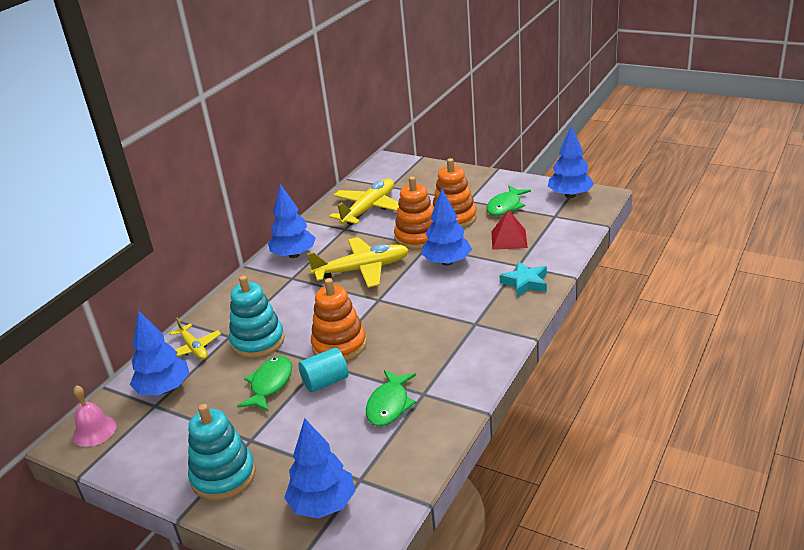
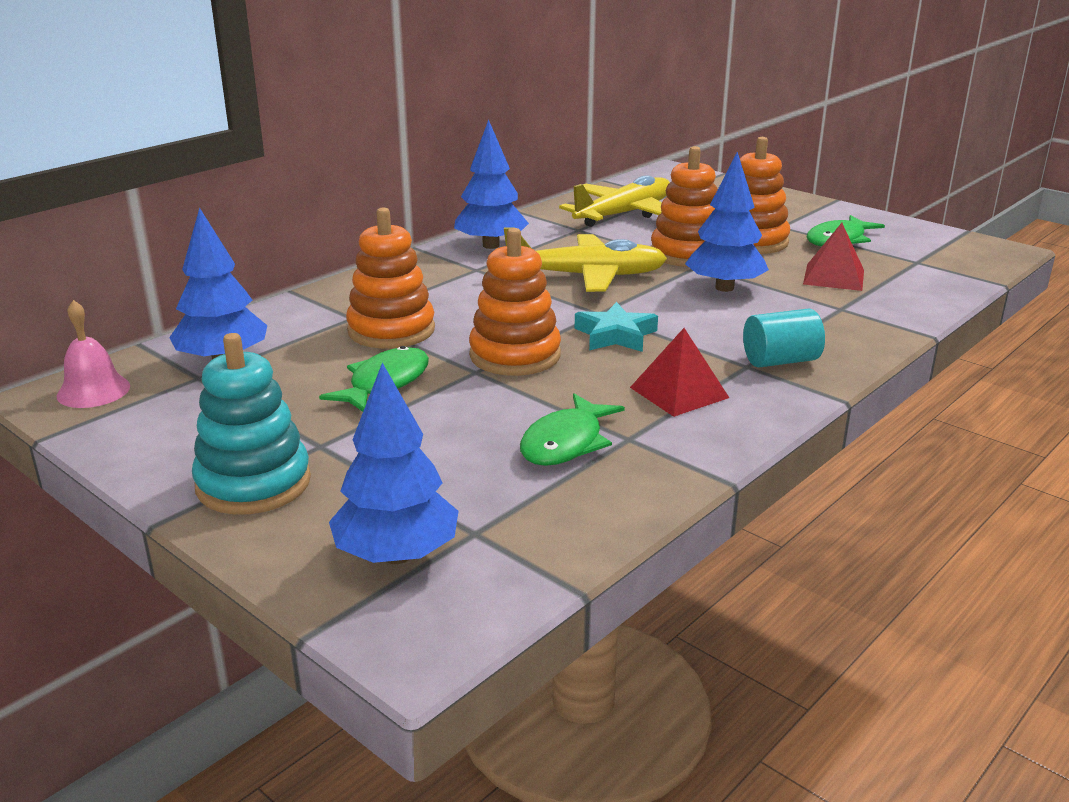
camera: 10 degrees right, 5 degrees down
(194, 348) = (292, 322): yellow plane -> none
(258, 341) = (391, 330): turquoise stacking toy -> orange stacking toy
(325, 382) = (473, 395): turquoise cylinder -> turquoise cylinder (780, 361)
(442, 353) = (679, 392): none -> red pyramid
(525, 283) = (847, 330): turquoise star -> turquoise star (615, 335)
(570, 195) = (948, 243): blue tree -> none

